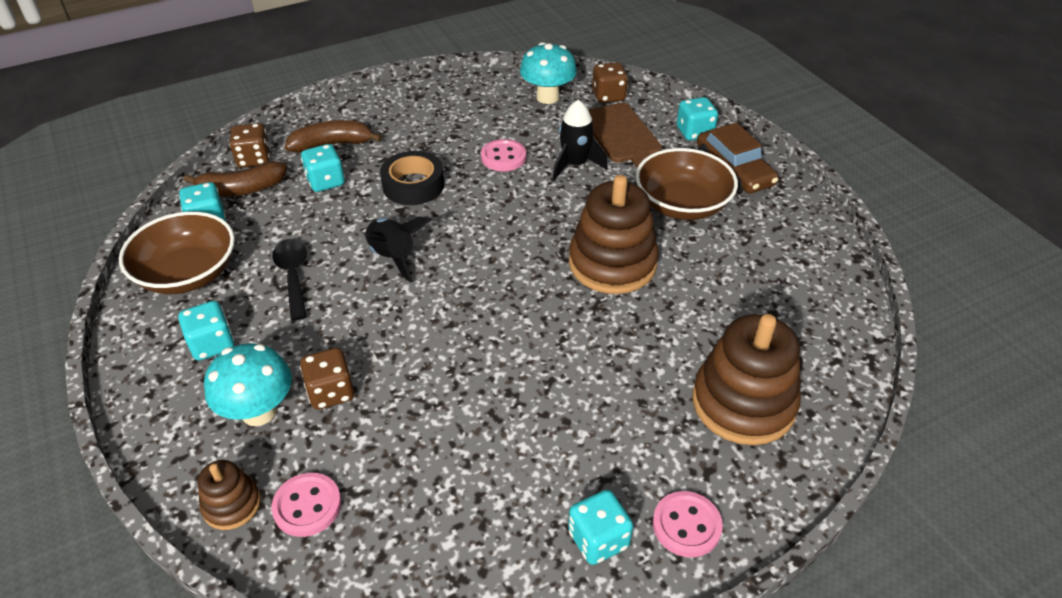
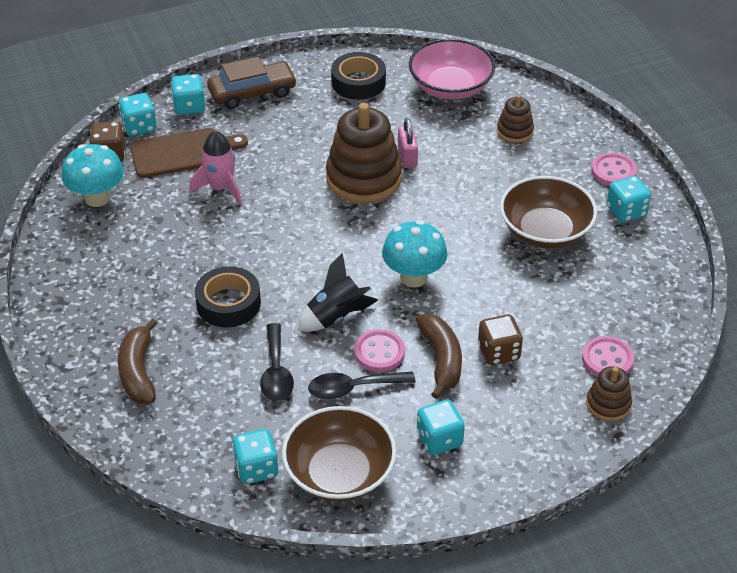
camera: 85 degrees left, 0 degrees up
(241, 189) = (205, 445): brown banana -> brown banana (441, 360)
(254, 159) = (149, 440): brown dice -> none
(259, 412) = (518, 397): turquoise mushroom -> turquoise mushroom (413, 277)
(321, 223) = (276, 372): none -> black spoon
(325, 182) = (207, 373): turquoise dice -> turquoise dice (139, 127)
(503, 157) = (197, 236): pink button -> pink button (379, 352)
(575, 164) = (221, 188): black rocket -> pink rocket
(659, 298) = (407, 157): none -> pink padlock
(682, 204) = (294, 129): brown bowl -> brown bowl (545, 231)
(743, 403) = (515, 131): brown stacking toy -> brown stacking toy, size x0.50
(786, 248) = (358, 82): none -> black tape
(813, 332) = (450, 87): none -> pink bowl

